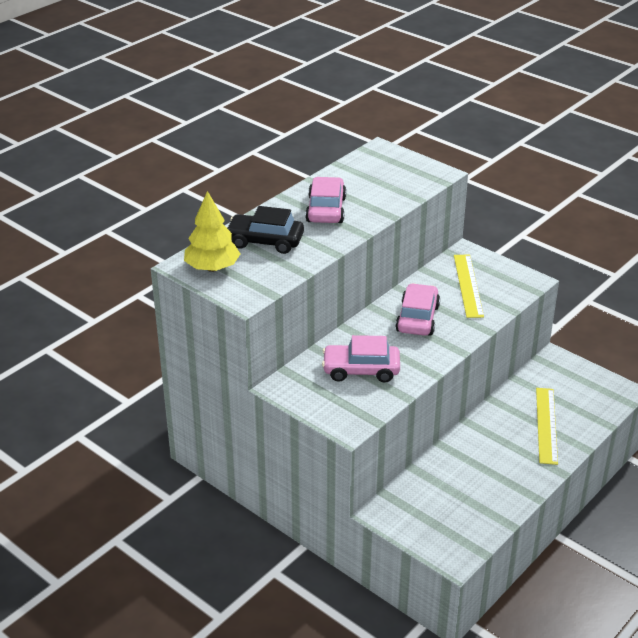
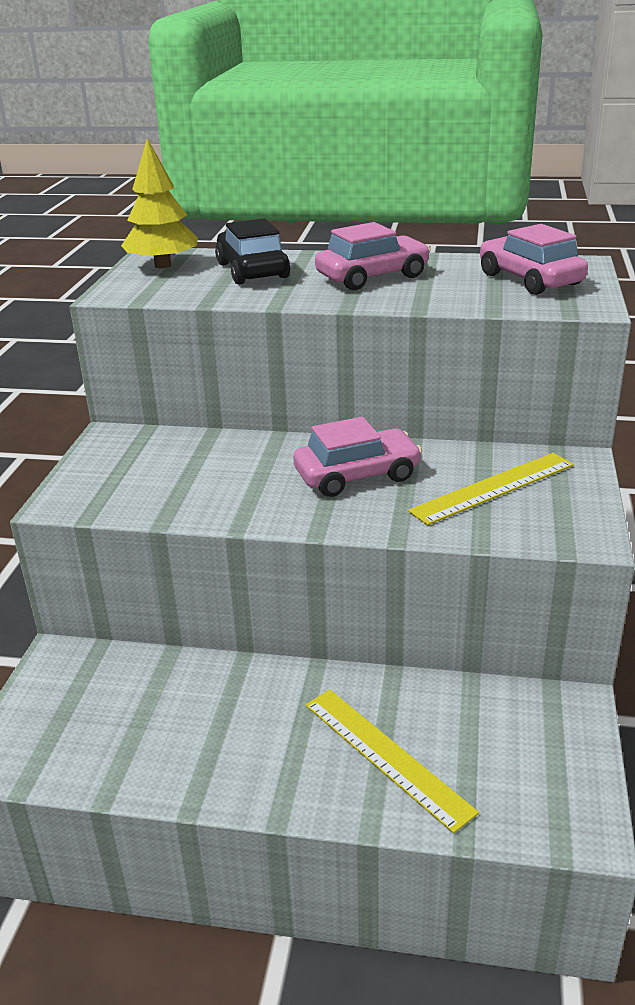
camera: 60 degrees right, 5 degrees down
(361, 370) = (193, 473): pink car -> pink car (529, 279)
(546, 425) = (386, 756): yellow ruler -> yellow ruler turned 75 degrees clockwise

